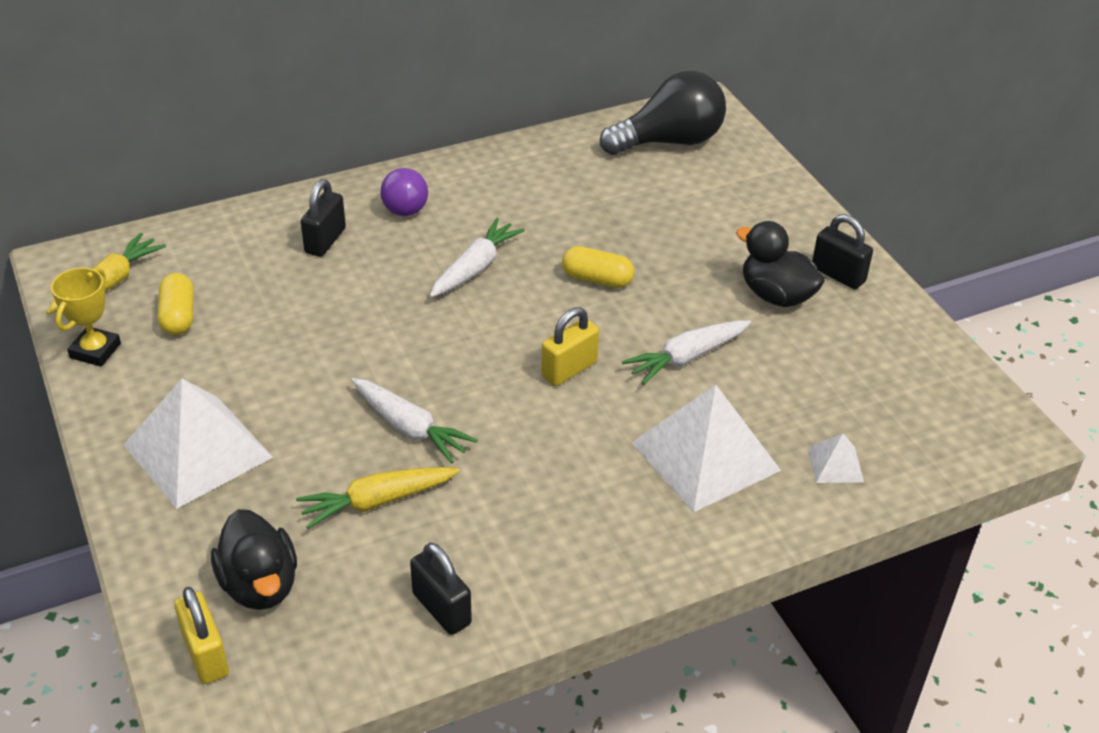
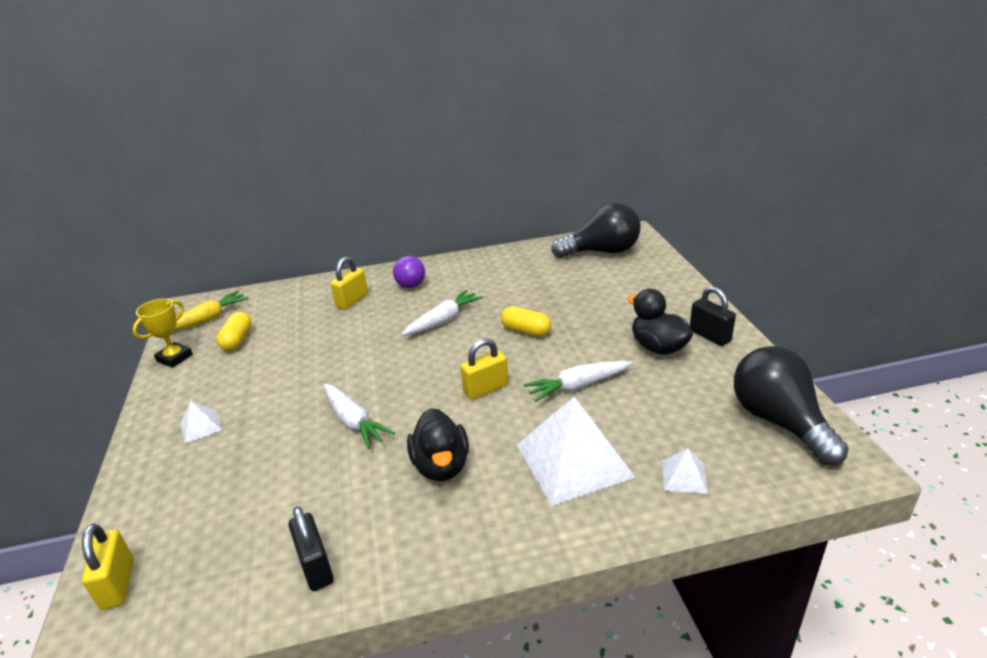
camera: 15 degrees right, 10 degrees down
(197, 451) = (201, 426): white pyramid -> white pyramid, size x0.45
(260, 585) = (189, 530): black duck -> black duck (441, 466)
(325, 241) = (352, 301): black padlock -> yellow padlock
(376, 502) = (305, 474): yellow carrot -> none
(932, 388) = (779, 421): none -> black light bulb

